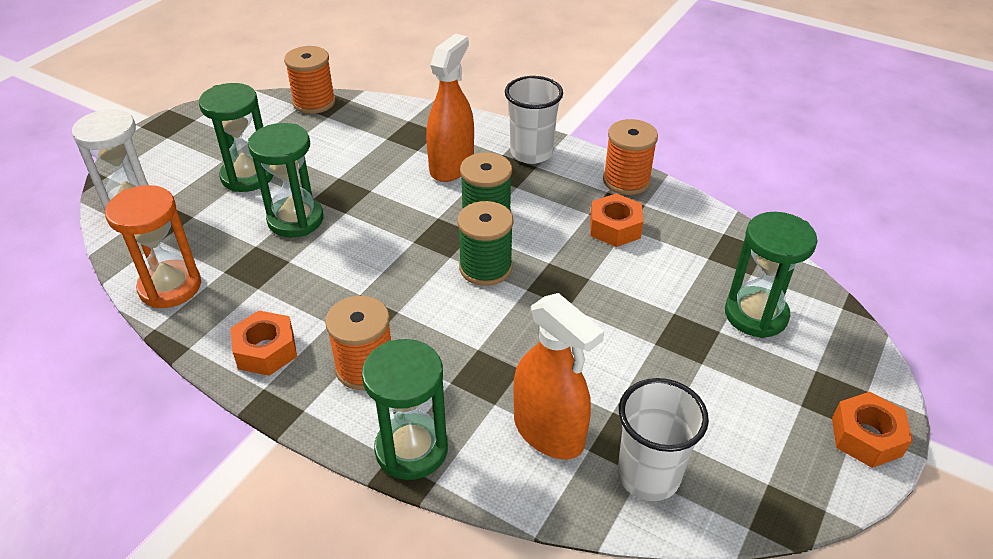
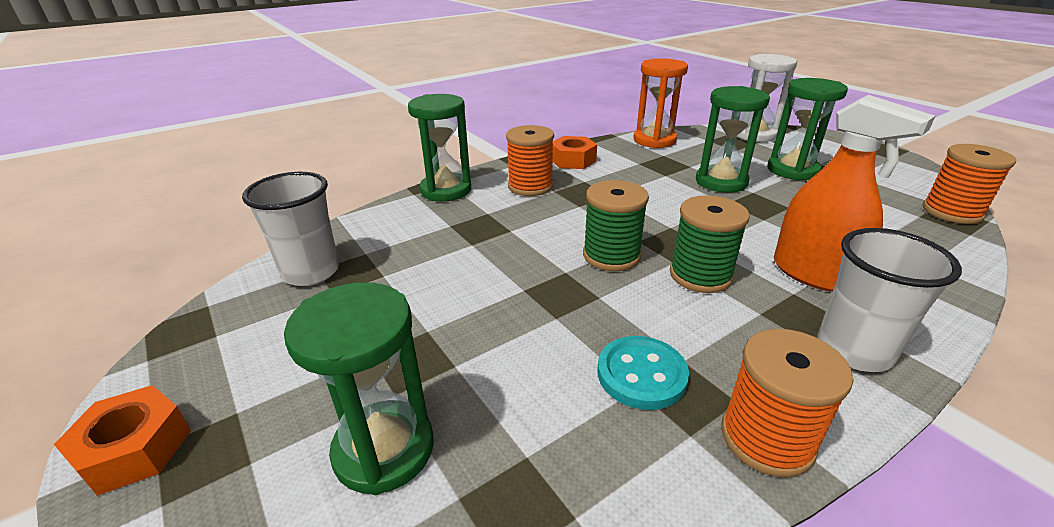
camera: 115 degrees right, 10 degrees down
(549, 432) = (400, 240): orange spray bottle -> none
(615, 228) = (641, 374): orange nut -> turquoise button

